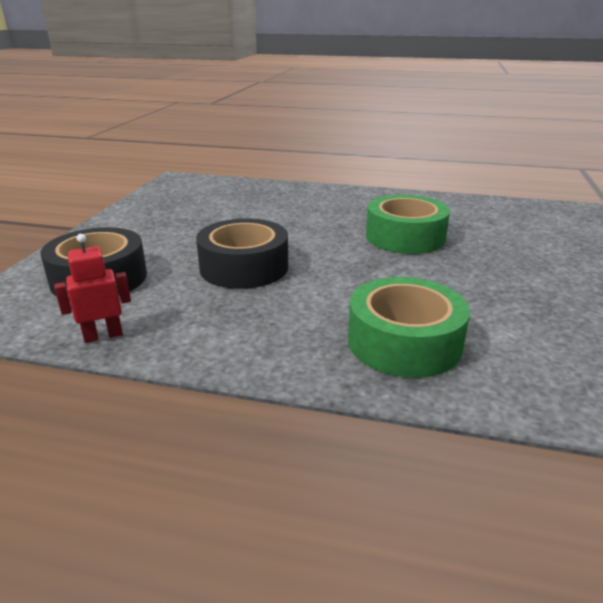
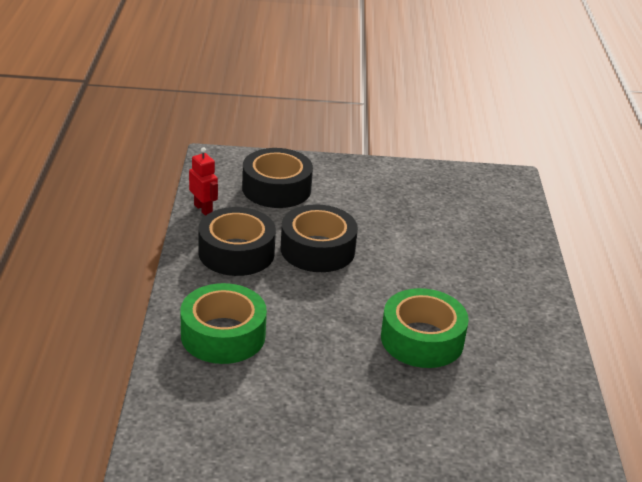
camera: 75 degrees right, 5 degrees up
(226, 318) = (236, 252): none -> black tape

